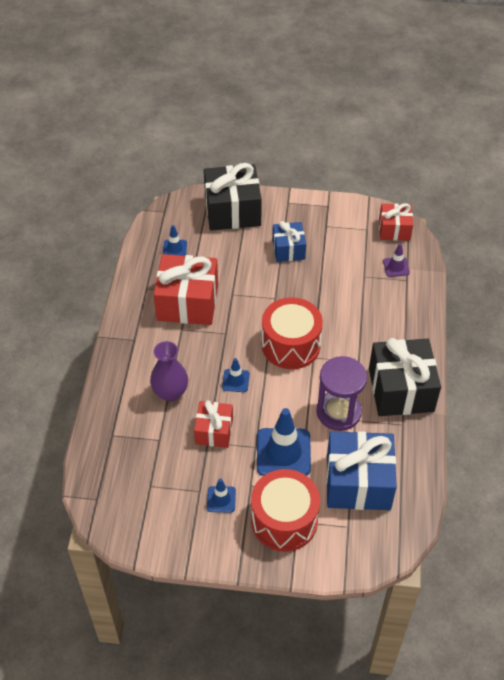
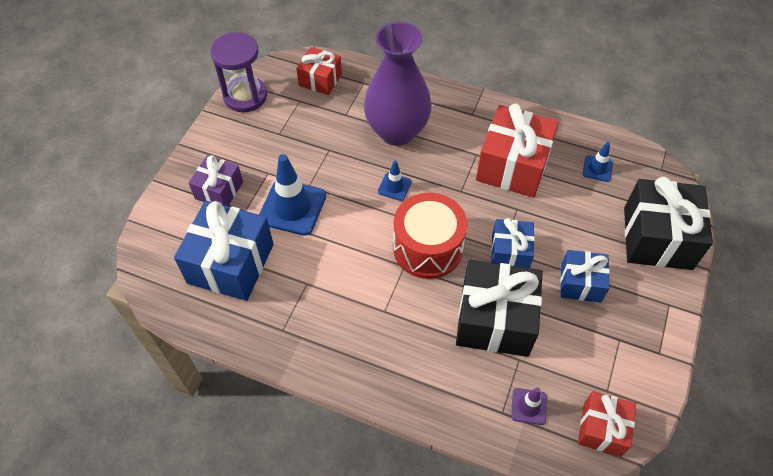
camera: 105 degrees right, 5 degrees up
(170, 392) = (397, 131): purple vase -> purple vase, size x1.68
(214, 431) = (339, 157): red gift -> red gift (320, 80)
(221, 499) = (263, 147): blue traffic cone -> none
(276, 293) = (510, 252): none -> blue gift
(284, 520) = (219, 190): red drum -> purple gift
(338, 412) = (322, 270): purple hourglass -> purple hourglass (245, 96)
(401, 390) = (329, 344): black gift -> black gift (495, 320)

